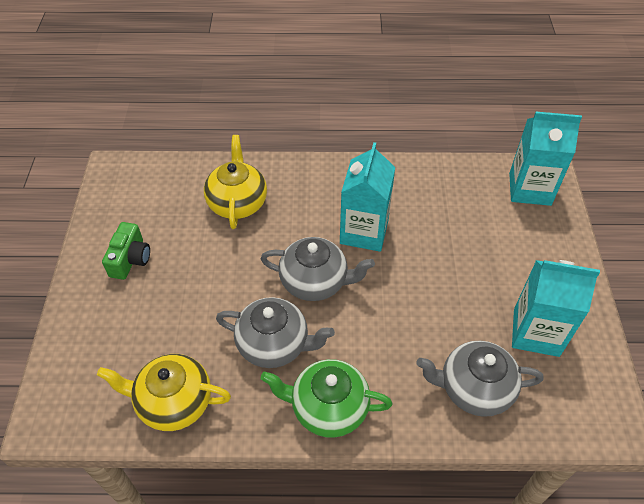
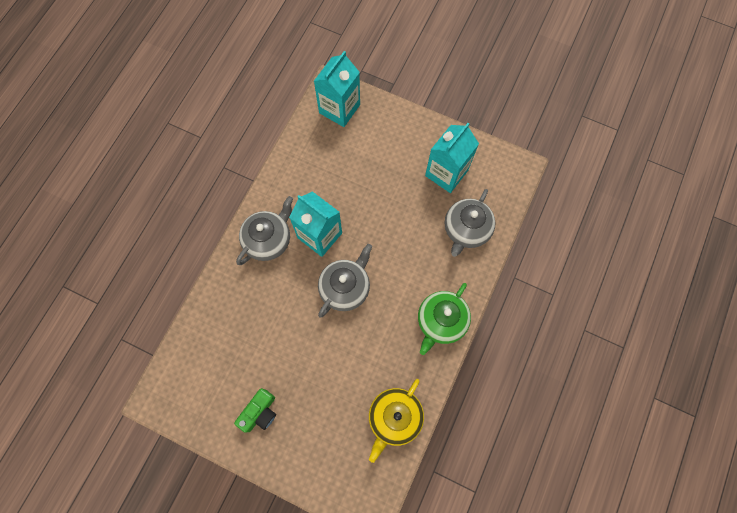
camera: 65 degrees left, 20 degrees up
(130, 259) = (260, 412): green camera -> green camera turned 90 degrees clockwise
(237, 202) = (245, 313): yellow teapot -> none
(274, 344) = (381, 336): grey teapot -> grey teapot (268, 240)

